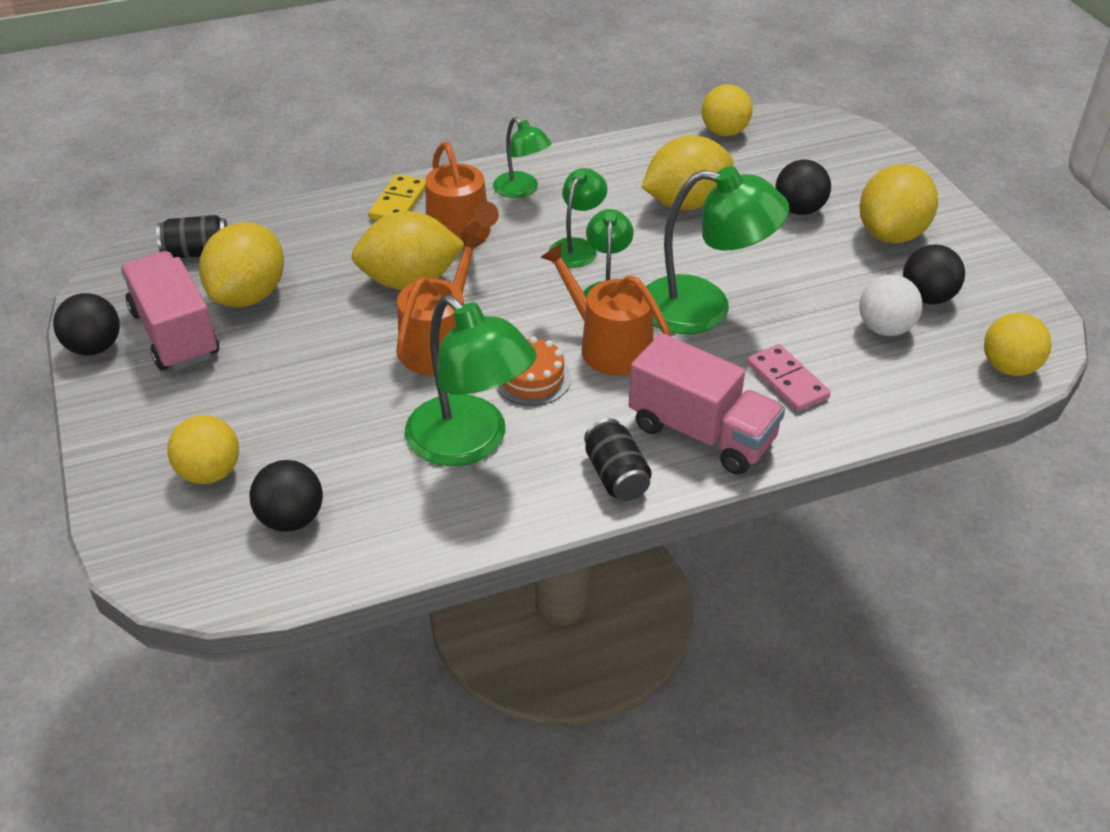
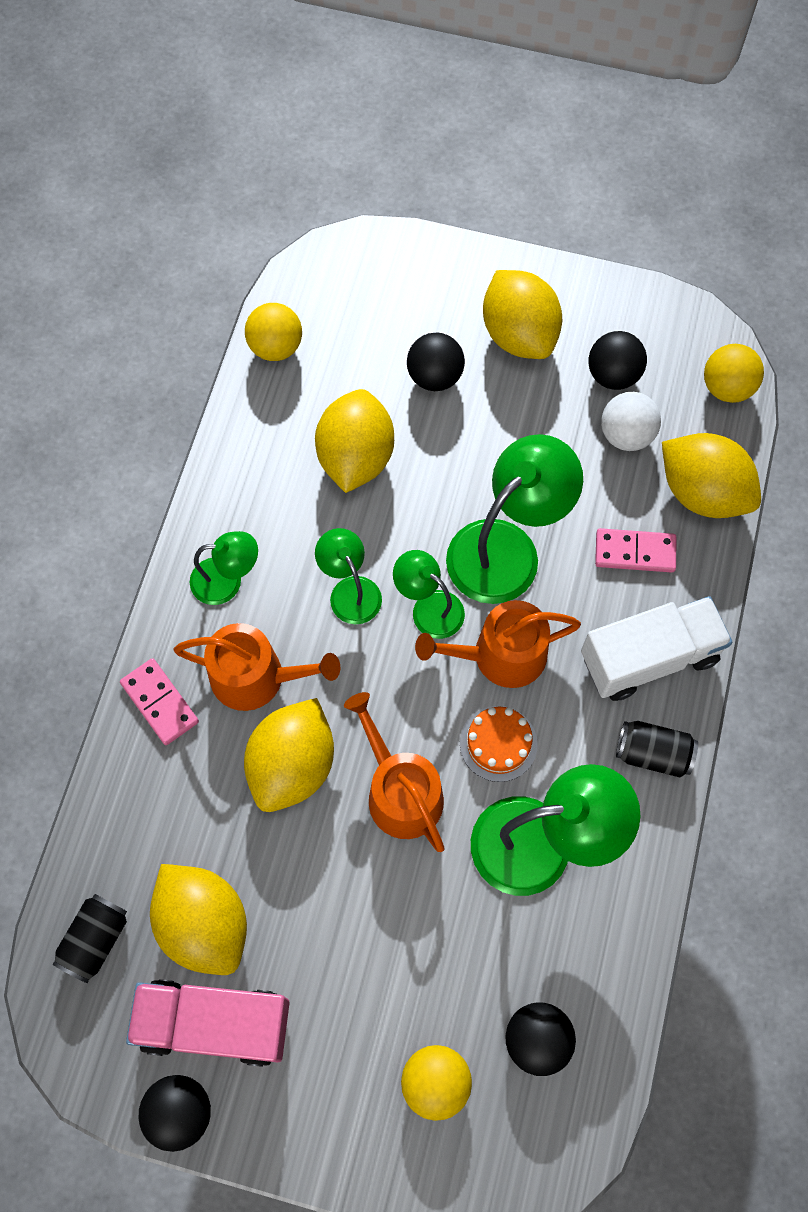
camera: 55 degrees left, 25 degrees up
(399, 202) = (160, 702): yellow domino -> pink domino
(702, 433) = (649, 657): pink truck -> white truck
(892, 397) = (702, 492): none -> yellow lemon

